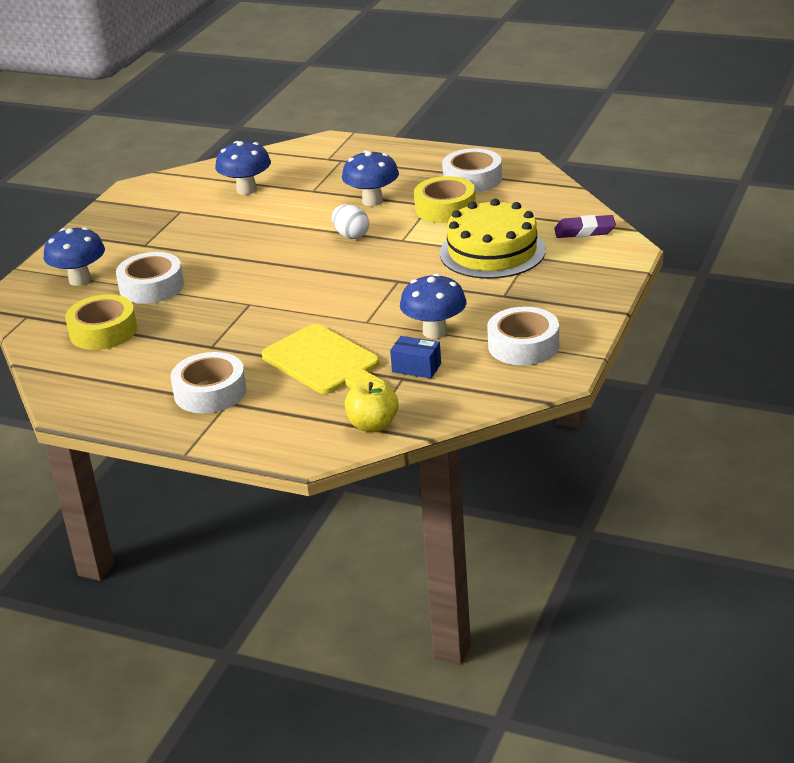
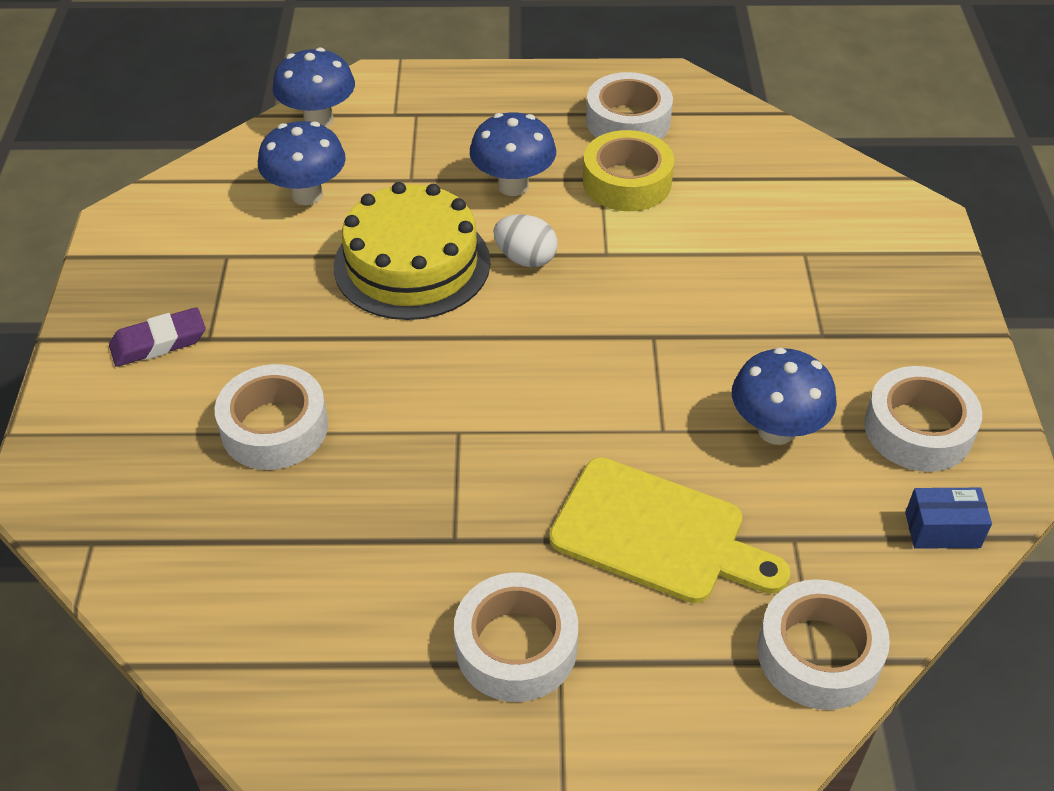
camera: 25 degrees left, 15 degrees up
(80, 280) = (141, 437): blue mushroom -> blue mushroom (318, 120)
(103, 331) = (250, 547): yellow tape -> none
(373, 425) = (818, 654): yellow apple -> white tape
(416, 368) = (800, 511): blue box -> blue box (942, 530)
(492, 252) = (748, 253): yellow cake -> yellow cake (412, 264)
(584, 231) = (845, 192): purple eraser -> purple eraser (159, 342)

